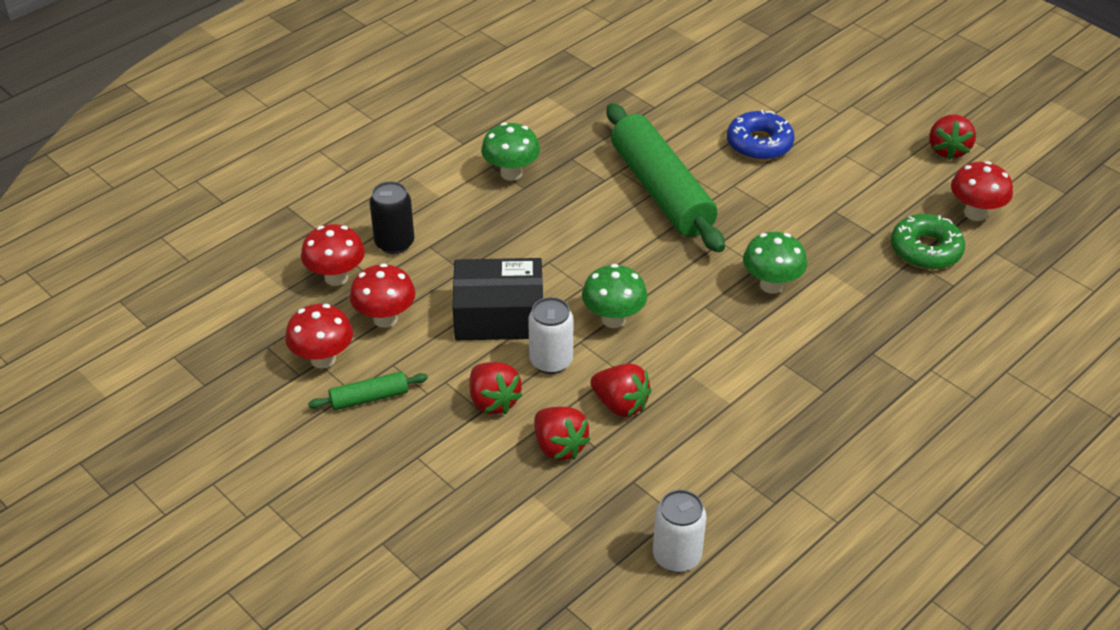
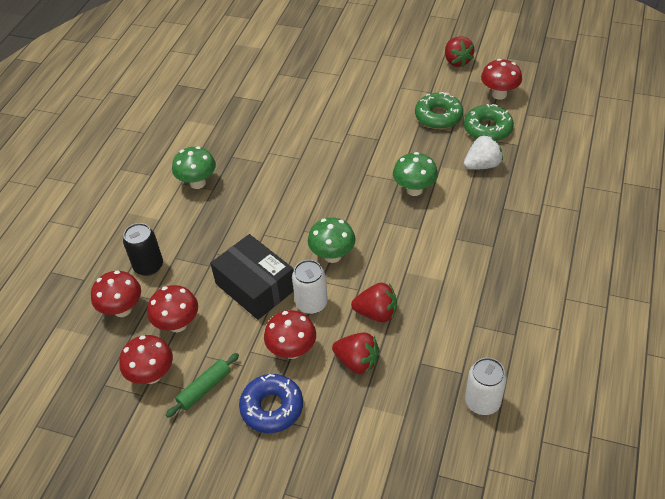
camera: 25 degrees left, 5 degrees up
(493, 401) = (292, 350): red strawberry -> red mushroom
(499, 315) = (255, 286): black box -> black box turned 75 degrees clockwise
(661, 191) = (304, 155): green rolling pin -> none
(759, 144) = (344, 100): blue donut -> blue donut (272, 408)
(870, 210) = (438, 116): none -> green donut
(884, 291) = (482, 165): none -> white strawberry

